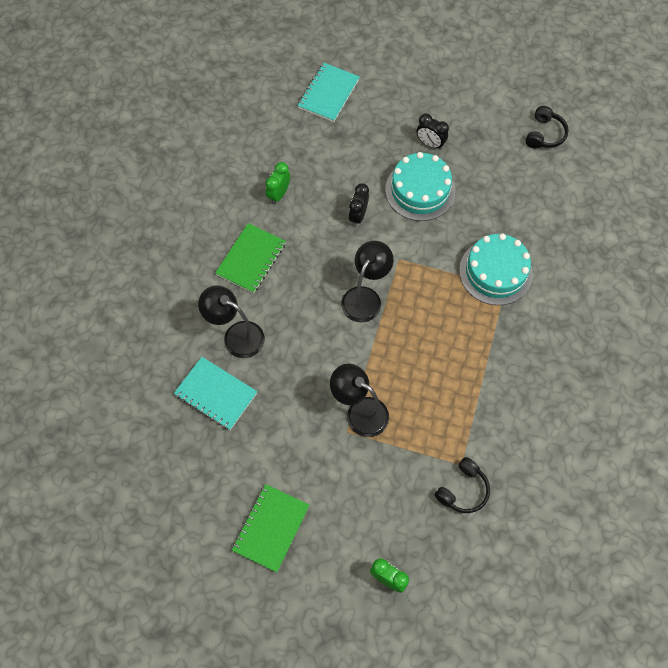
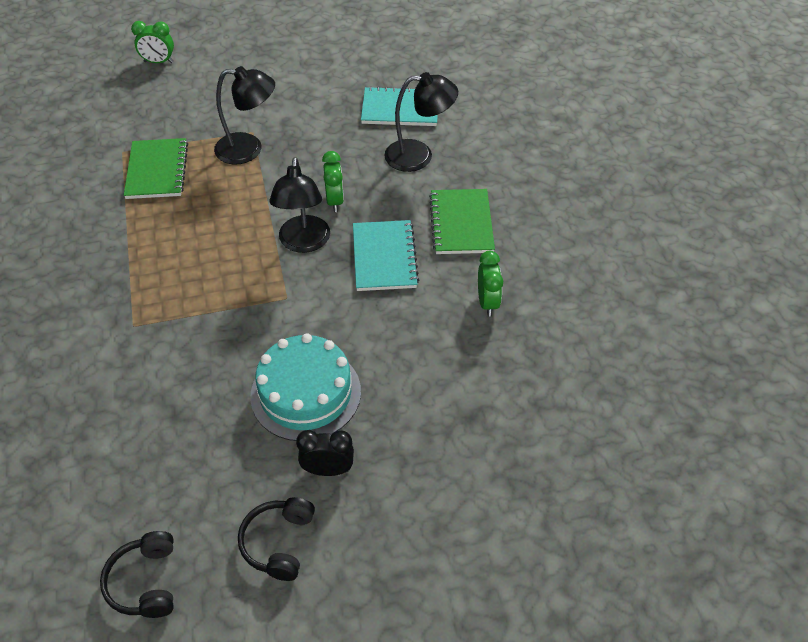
camera: 150 degrees right, 15 degrees down
(271, 528) = (280, 53): green notebook -> green notebook (157, 170)
(323, 323) = (335, 201): none -> green clock
(328, 94) = (532, 473): turquoise notebook -> turquoise notebook (384, 257)
(358, 216) = (369, 323): black clock -> none
(463, 490) = (112, 135): black headphones -> black headphones (278, 542)
(495, 272) = (152, 337): turquoise cake -> none

